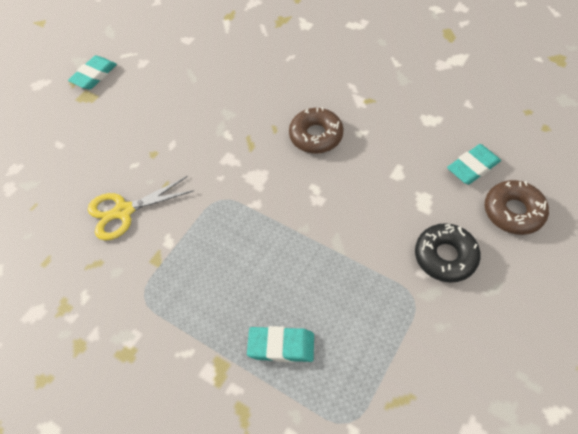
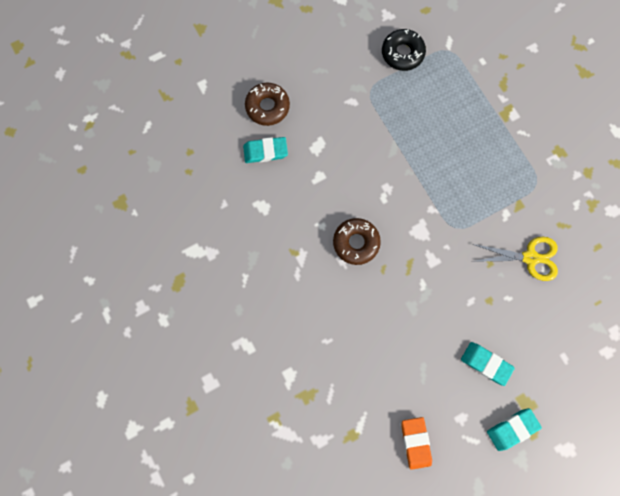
camera: 155 degrees left, 20 degrees up
(175, 33) = (415, 442): none -> orange eraser
(281, 346) = (464, 106): turquoise eraser -> turquoise eraser (485, 363)
(445, 256) = (333, 104): black donut -> black donut (402, 53)

